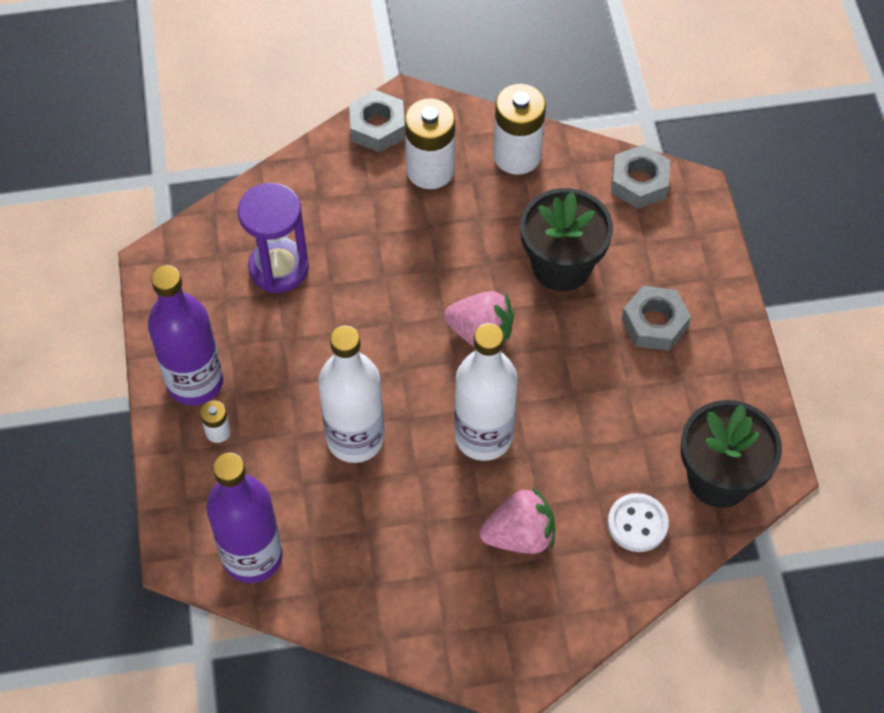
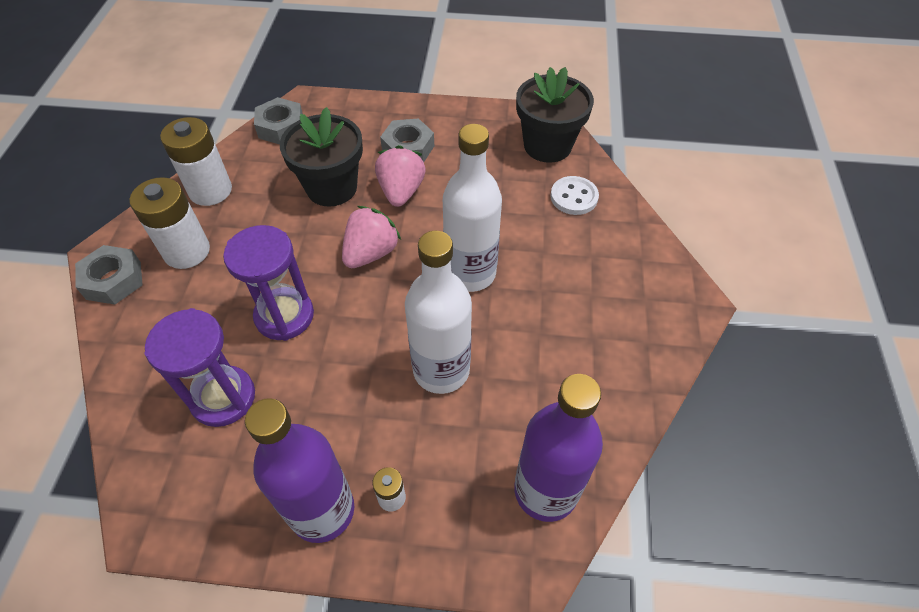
camera: 75 degrees left, 5 degrees down
(379, 283) = (284, 316): none -> purple hourglass
(519, 535) = (568, 270): pink strawberry -> pink strawberry (401, 191)

